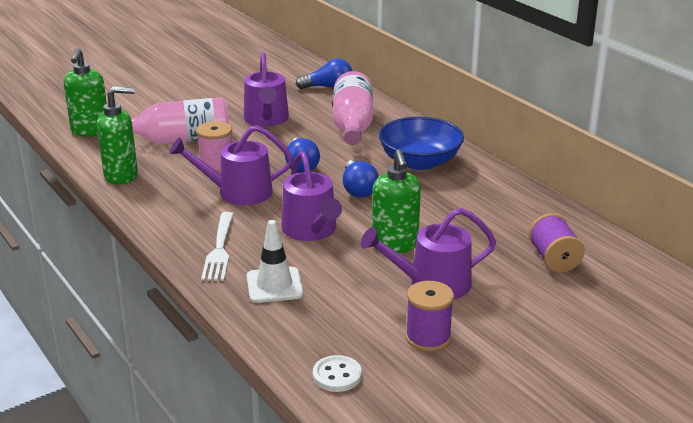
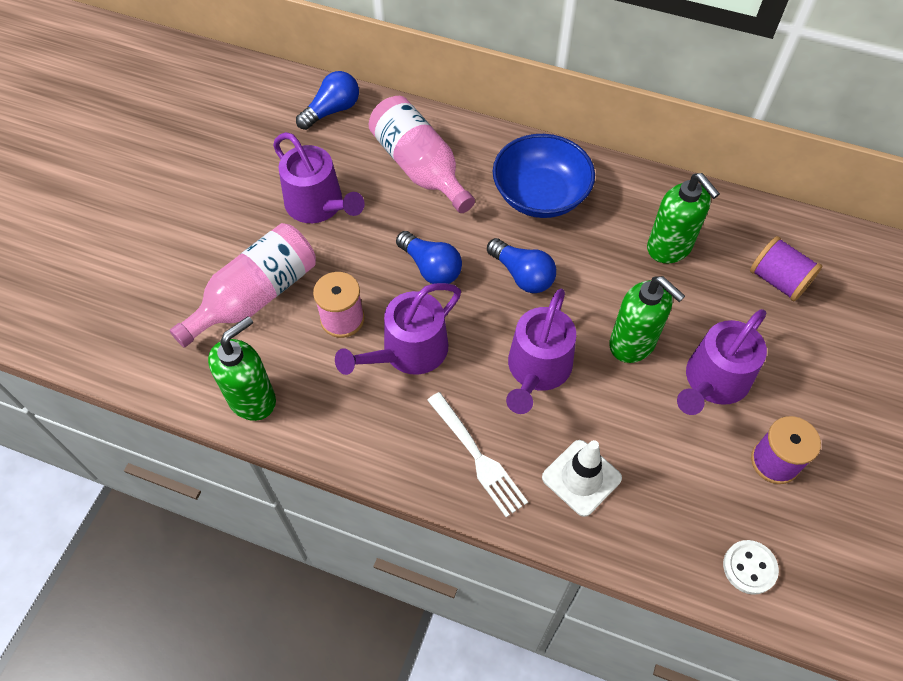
camera: 35 degrees left, 30 degrees up
(90, 131) = (131, 339): green soap dispenser -> green soap dispenser (669, 248)
(311, 230) = (537, 369): purple watering can -> purple watering can turned 75 degrees clockwise

